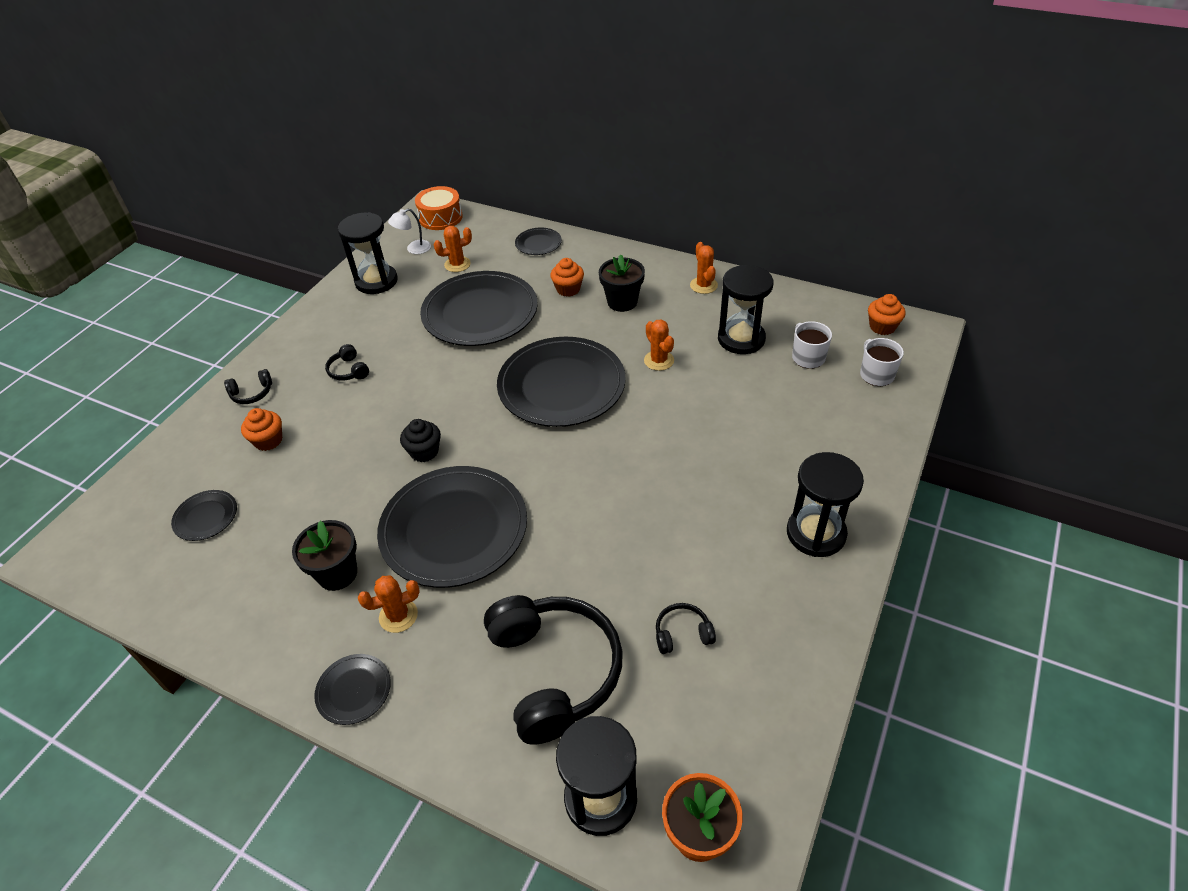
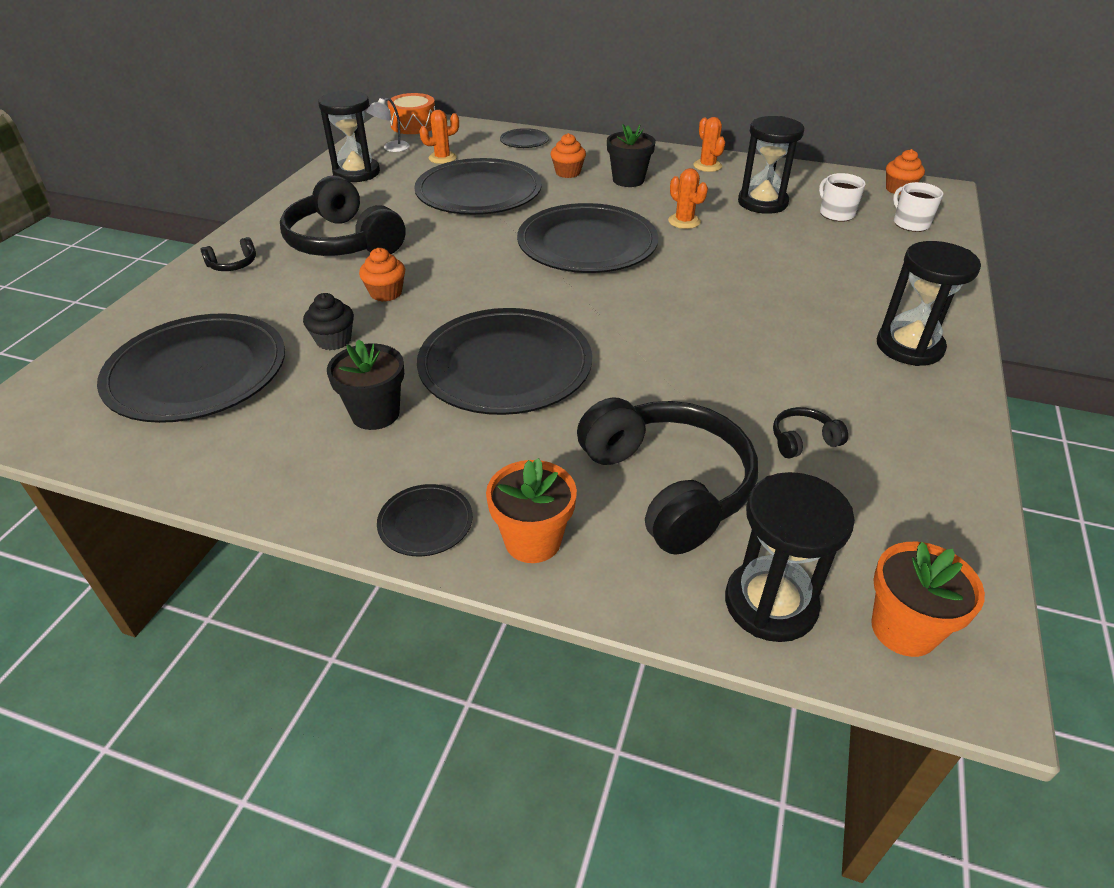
camera: 10 degrees left, 5 degrees down
(206, 517) = (197, 372): black plate -> black plate, size x2.28
(268, 440) = (262, 302): orange cupcake -> orange cupcake (386, 293)
(348, 370) = (343, 242): black headphones -> black headphones, size x2.40
(398, 616) = (462, 447): orange cactus -> none
(424, 452) = (450, 303): black cupcake -> black cupcake (334, 340)
(432, 717) = (533, 541): none -> orange flower pot

